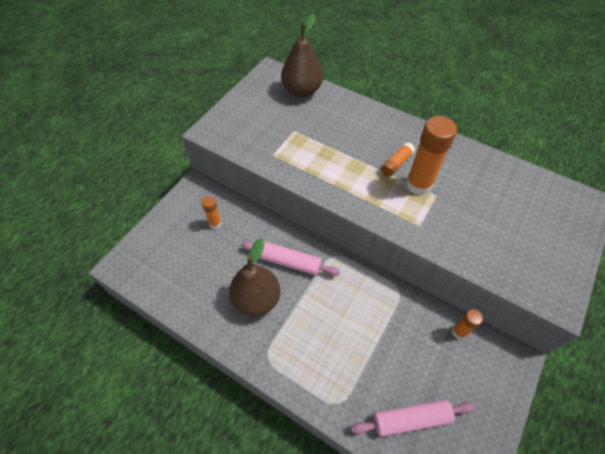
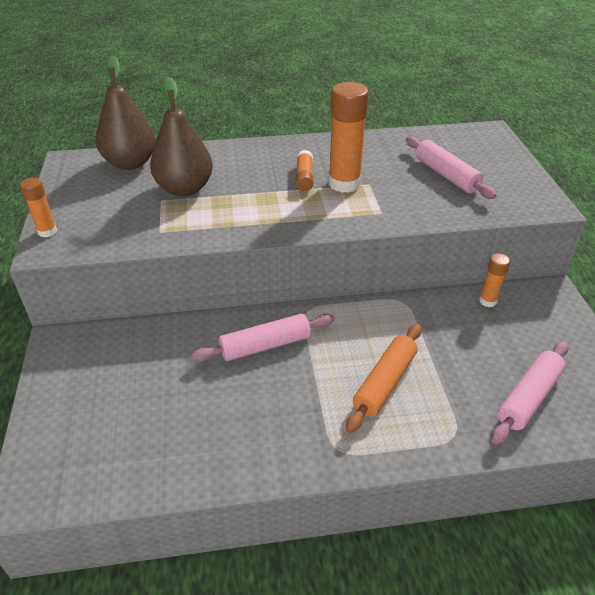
camera: 40 degrees left, 15 degrees down
(215, 223) = (129, 363): orange glue stick -> orange glue stick (47, 231)
(256, 299) = (265, 404): brown pear -> brown pear (185, 189)
(332, 337) = (385, 383): none -> orange rolling pin
(503, 222) = (446, 175): none -> pink rolling pin

